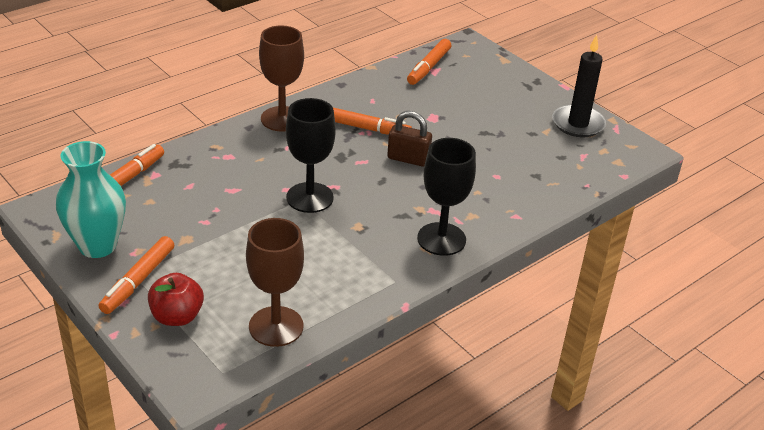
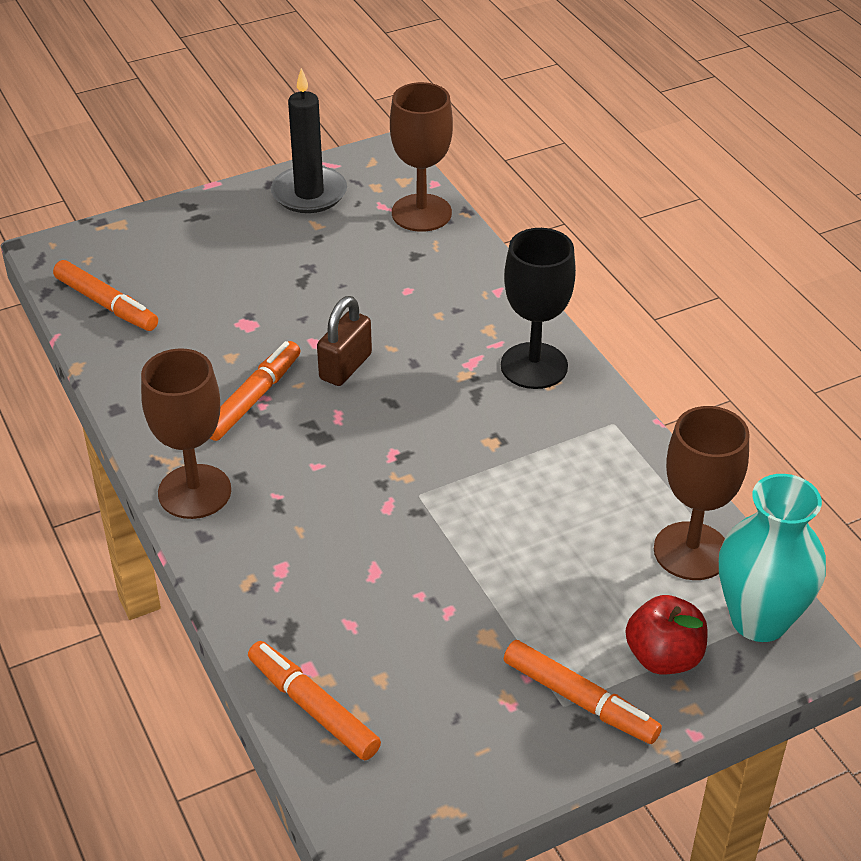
camera: 75 degrees left, 5 degrees up
(97, 246) = (486, 751): turquoise vase -> turquoise vase (759, 619)
(309, 197) = (415, 484): black goblet -> none
(585, 173) = (421, 213): none -> brown goblet

